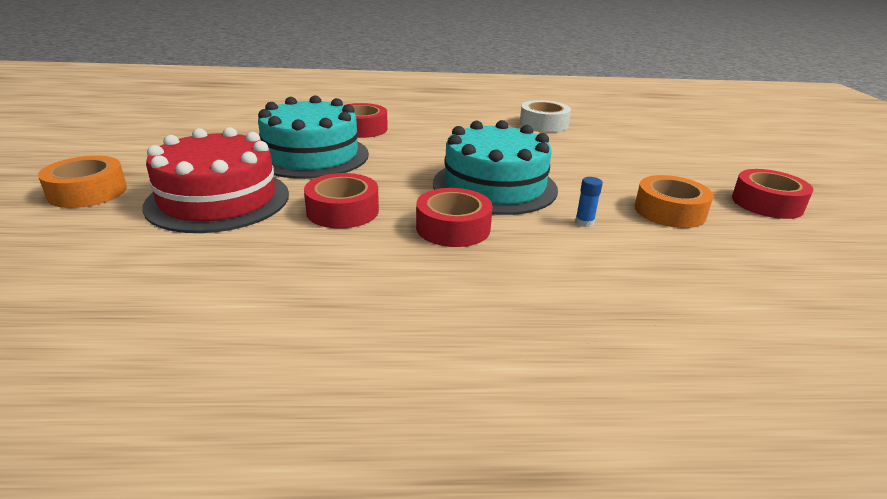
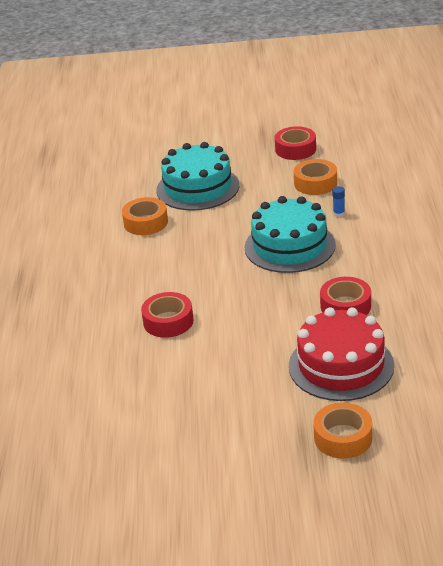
camera: 85 degrees left, 5 degrees up
(311, 155) = (243, 338): turquoise cake -> turquoise cake (197, 188)
(453, 228) = (358, 260): red tape -> none
(543, 124) = (145, 222): white tape -> orange tape

